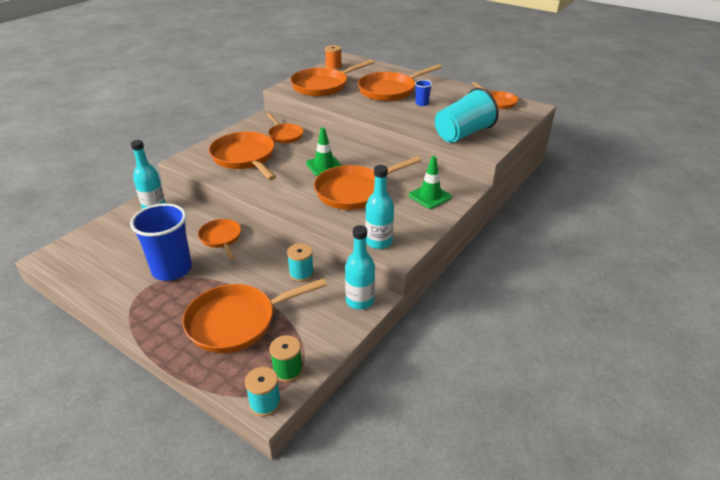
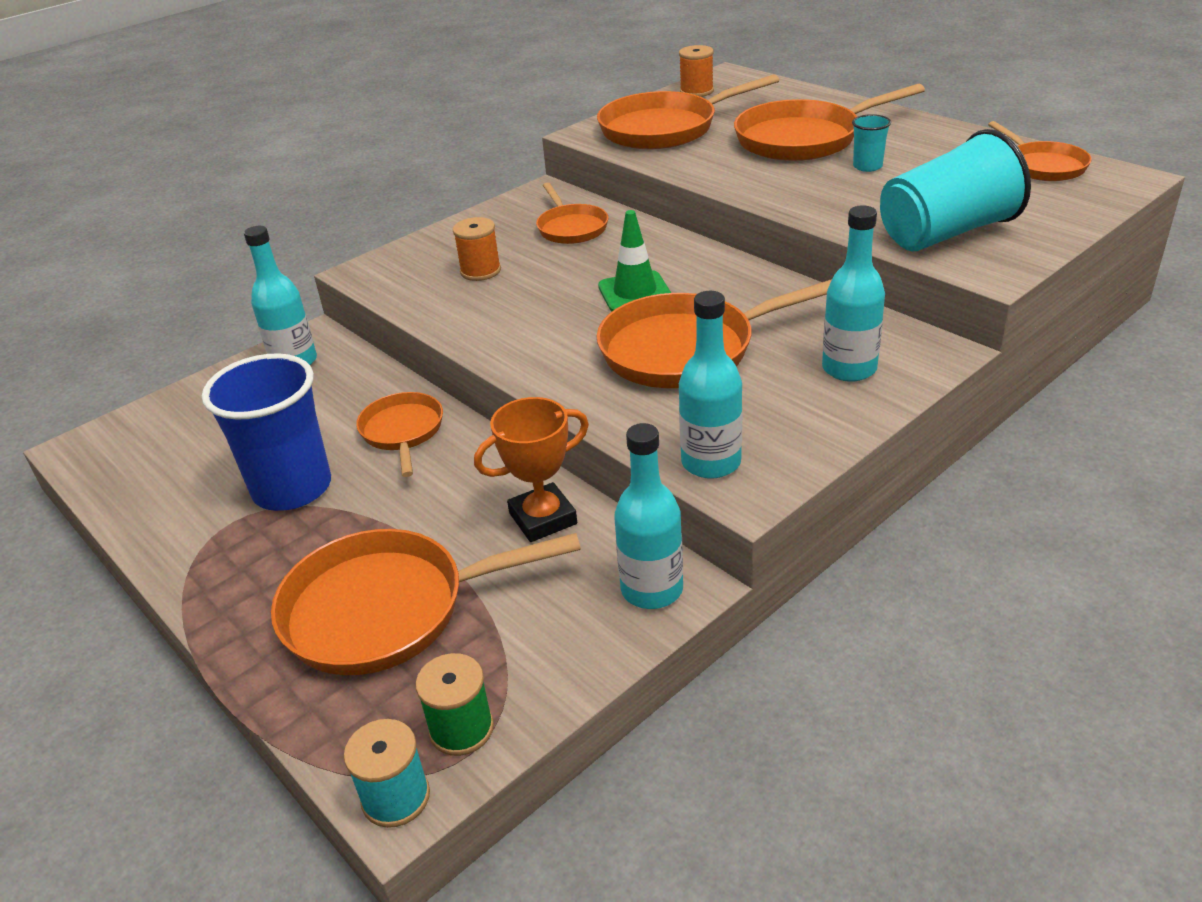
camera: 15 degrees right, 0 degrees up
(245, 158) = (480, 271): orange pan -> orange spool
(301, 273) = (543, 518): turquoise spool -> orange trophy
(422, 103) = (867, 166): blue cup -> turquoise cup
(430, 196) = (849, 369): green traffic cone -> turquoise bottle

